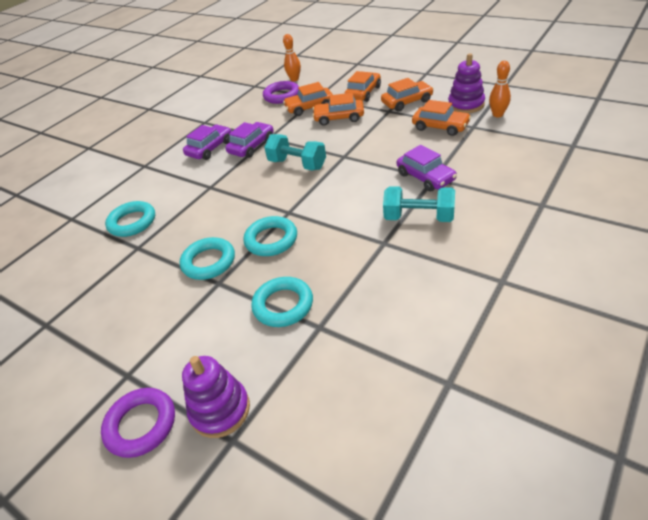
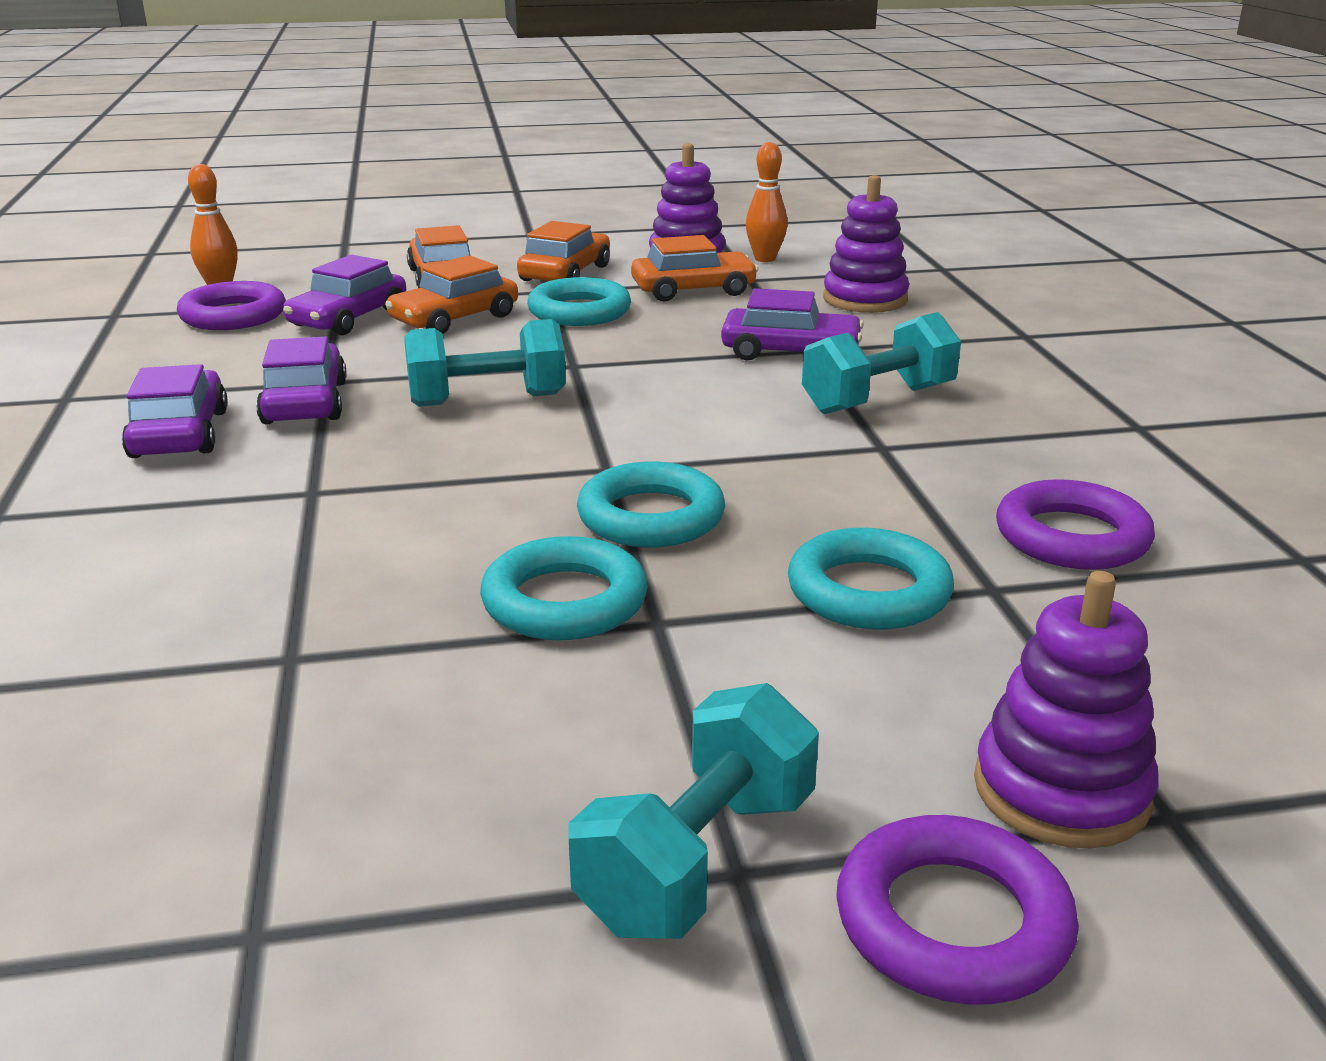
camera: 50 degrees left, 15 degrees down
(124, 366) = (698, 860): none -> turquoise dumbbell
(132, 222) = (174, 622): turquoise ring -> turquoise ring (579, 311)
(309, 107) = (348, 318): orange car -> purple car
(379, 321) = (1071, 537): none -> purple ring
(503, 155) = (865, 299): none -> purple stacking toy

